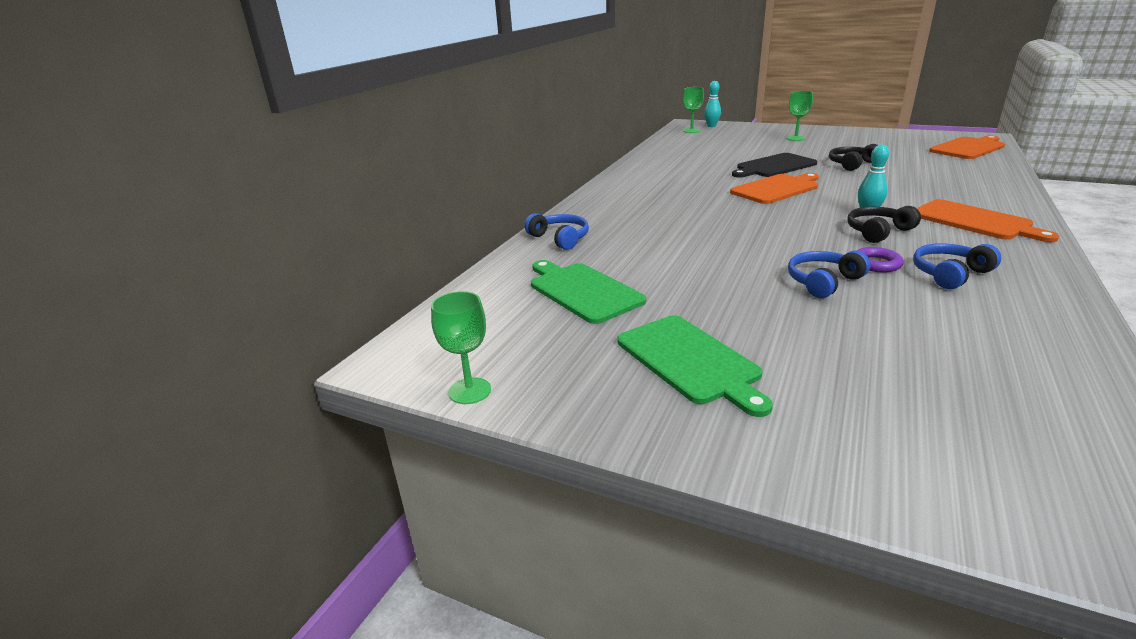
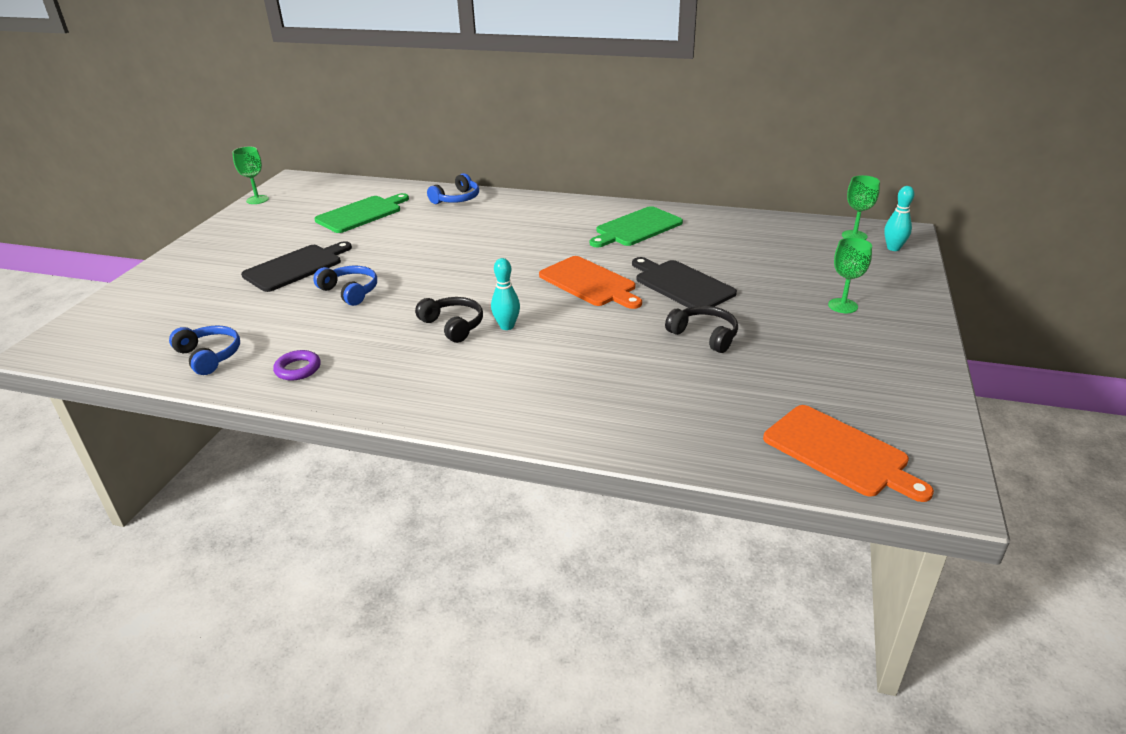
camera: 80 degrees right, 5 degrees up
(690, 361) = (260, 247): green cutting board -> green cutting board (636, 228)
(759, 322) = (296, 267): none -> black cutting board
(876, 264) = (378, 316): purple ring -> purple ring (298, 369)
(950, 274) = (348, 346): blue headphones -> blue headphones (209, 356)
(974, 221) = (477, 385): orange cutting board -> none

